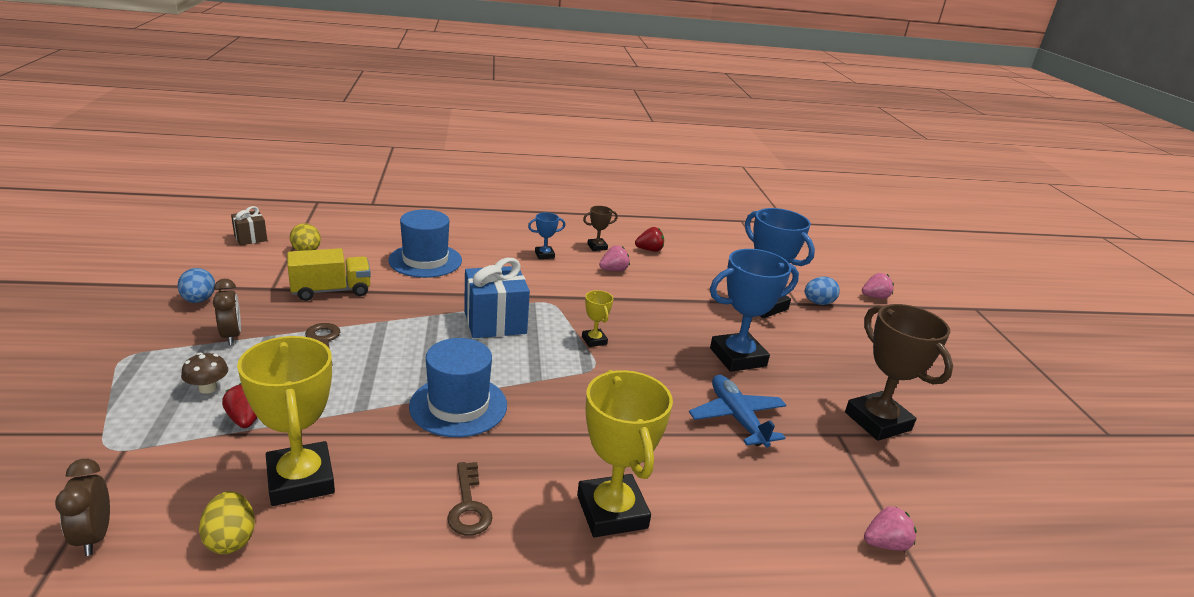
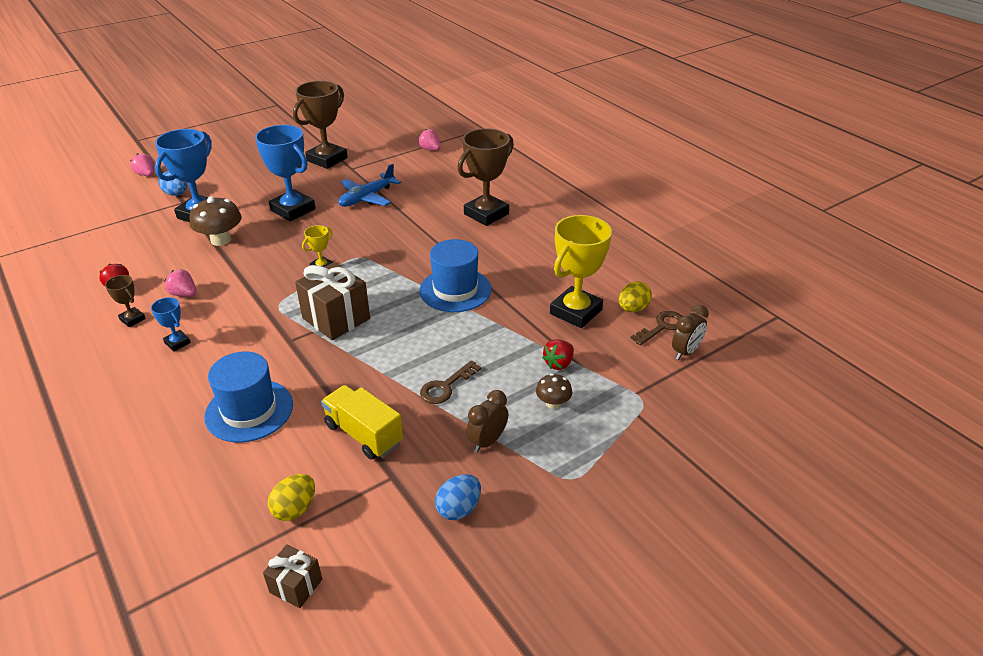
camera: 115 degrees left, 10 degrees up
(469, 506) = (529, 252): brown key -> brown key (662, 327)
(495, 322) = (336, 318): blue gift -> brown gift
(612, 512) = (486, 214): yellow trophy -> brown trophy
(698, 304) = (221, 240): none -> brown mushroom

